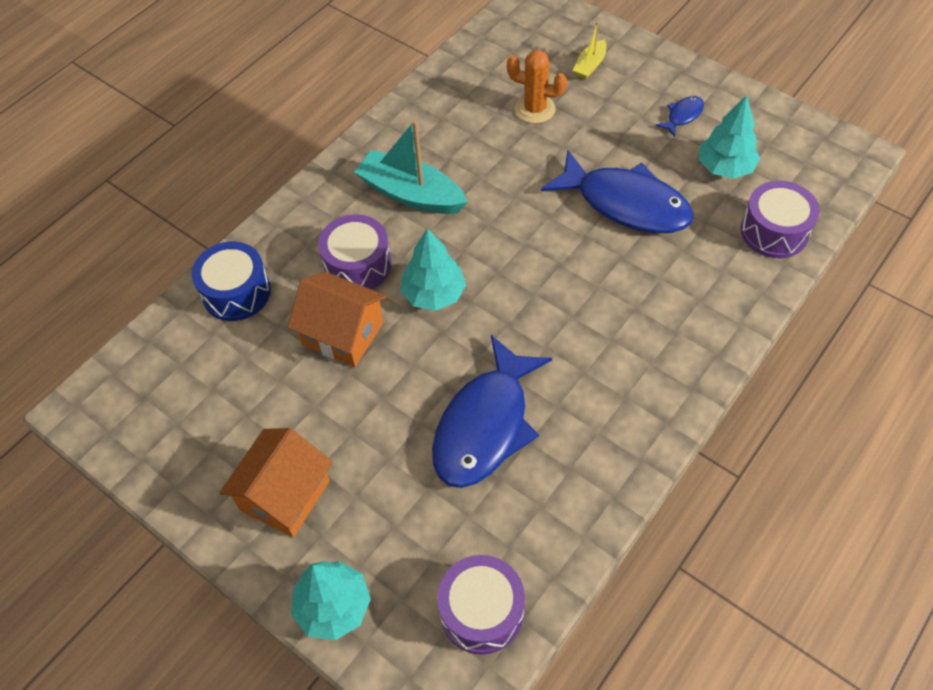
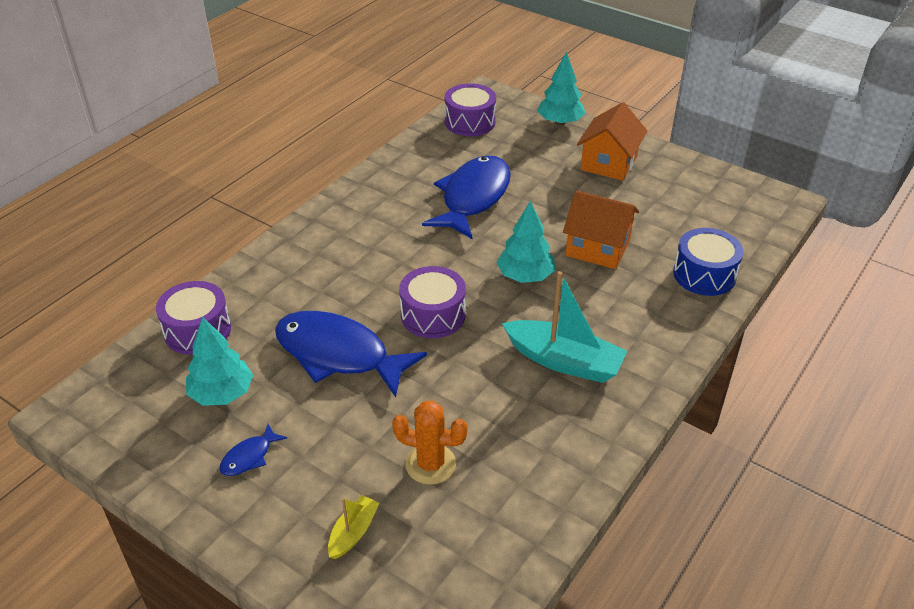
camera: 175 degrees right, 15 degrees down
(357, 265) = (601, 297): purple drum -> purple drum (433, 315)

